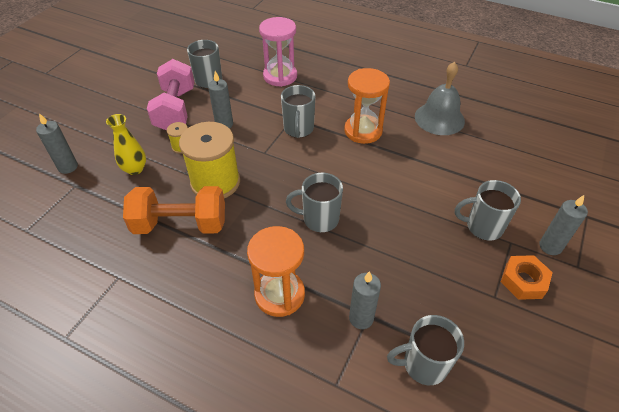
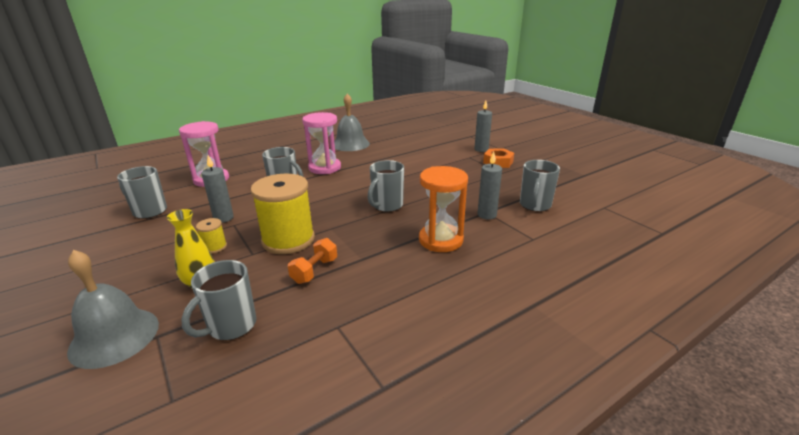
camera: 60 degrees left, 20 degrees down
(68, 167) = (114, 337): grey candle -> grey bell
(175, 109) = (156, 238): pink dumbbell -> none
(180, 224) = (314, 271): orange dumbbell -> orange dumbbell, size x0.53
(363, 131) = (324, 168): orange hourglass -> pink hourglass
(483, 227) = (451, 160): grey mug -> grey mug (231, 326)

